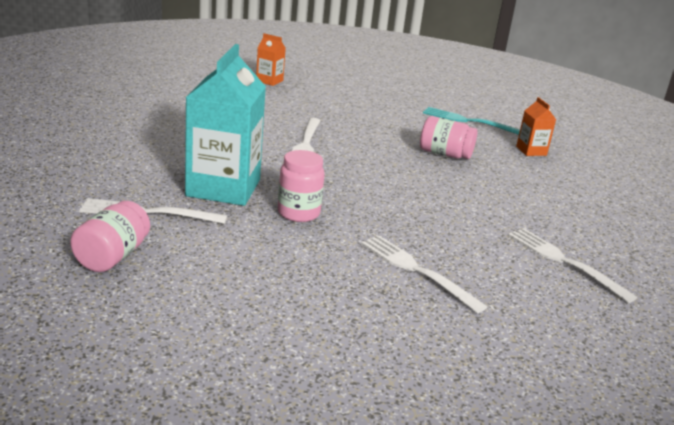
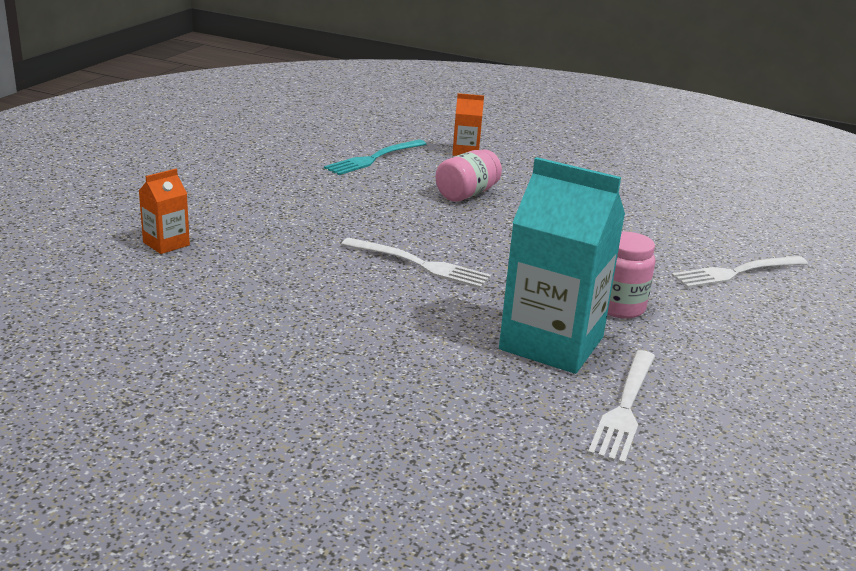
camera: 70 degrees left, 0 degrees up
(112, 256) = (744, 448): pink jar -> none
(564, 261) = (705, 206): white fork -> none

